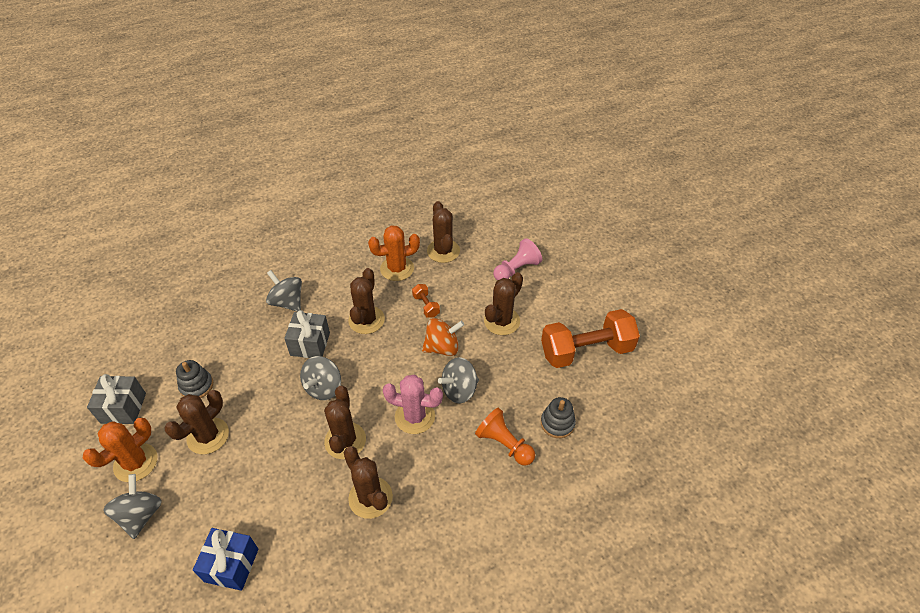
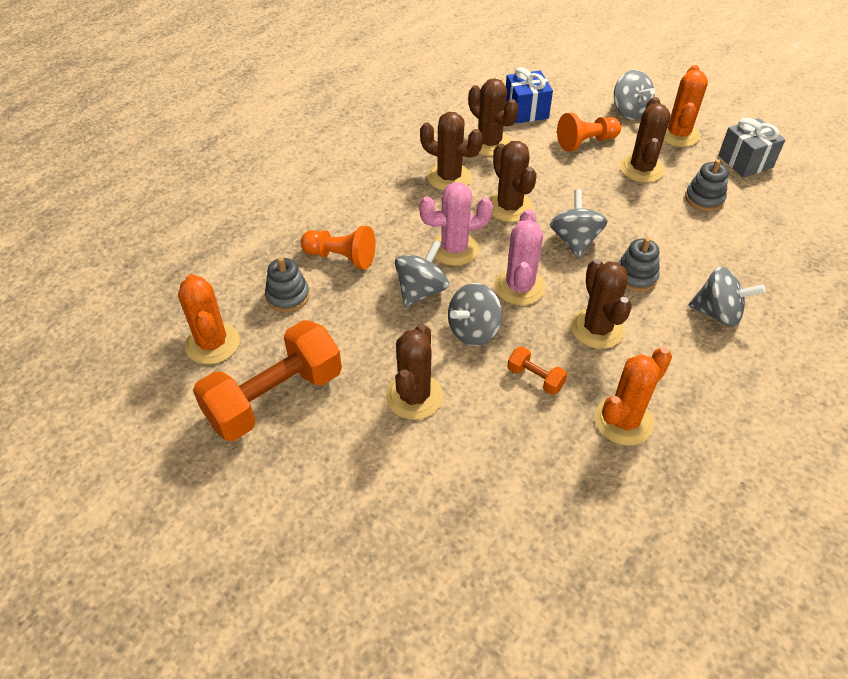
camera: 155 degrees right, 0 degrees up
(220, 489) = (586, 142): none -> orange pawn
(310, 344) = (636, 276): grey gift -> grey stacking toy
(391, 366) = (519, 287): none -> pink cactus
(442, 347) = (473, 330): orange spinning top -> grey spinning top
(443, 251) = (578, 485): brown cactus -> brown cactus (489, 143)
(516, 269) = (435, 499): pink pawn -> none
(620, 404) = (212, 343): none -> orange cactus

